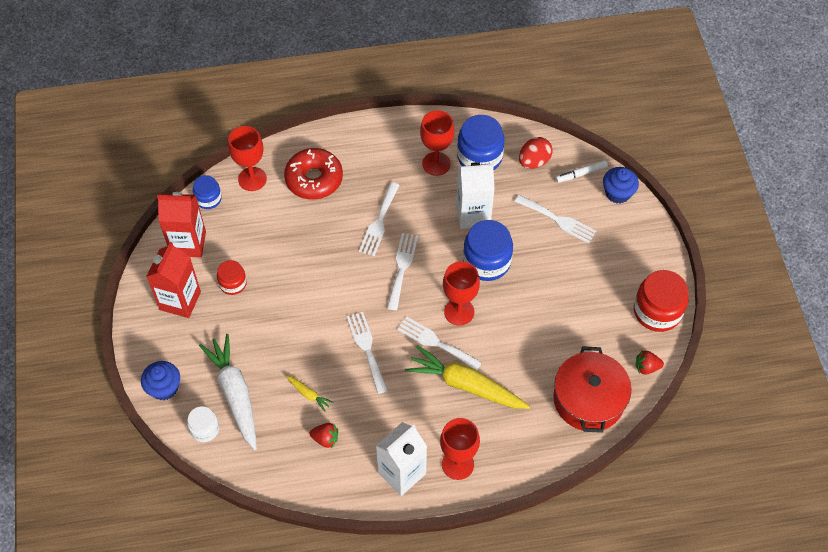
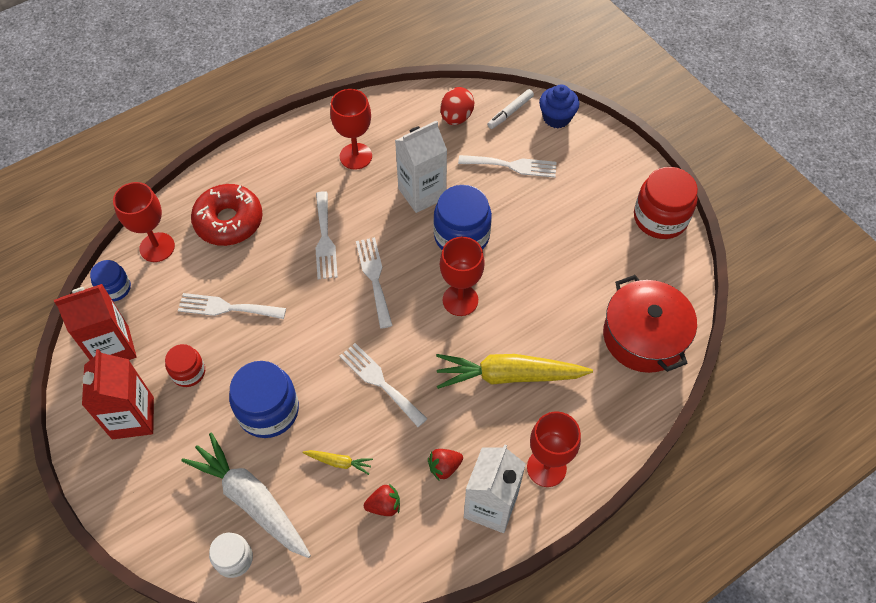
camera: 25 degrees left, 0 degrees up
(164, 388) = (160, 531): blue cupcake -> none
(435, 342) = (452, 343): white fork -> white fork (227, 307)
(479, 156) = (398, 133): blue jar -> blue jar (268, 410)
(646, 367) = (682, 278): red strawberry -> red strawberry (444, 467)

